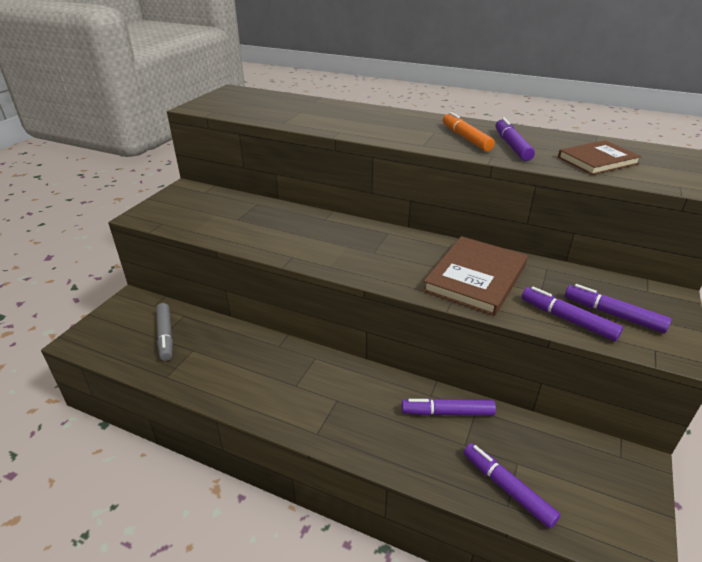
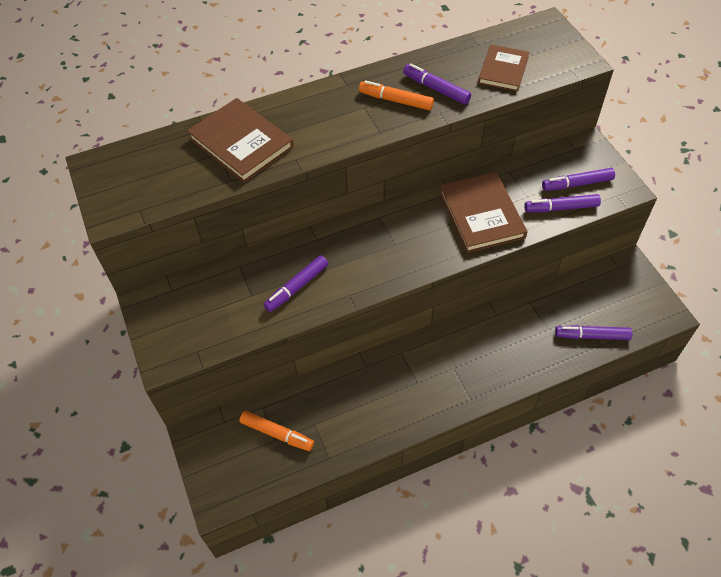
camera: 45 degrees left, 20 degrees up
(165, 336) = (277, 433): grey marker -> orange marker
(321, 113) = (241, 143): none -> brown book
(447, 412) = (518, 318): purple marker -> purple marker (297, 287)

